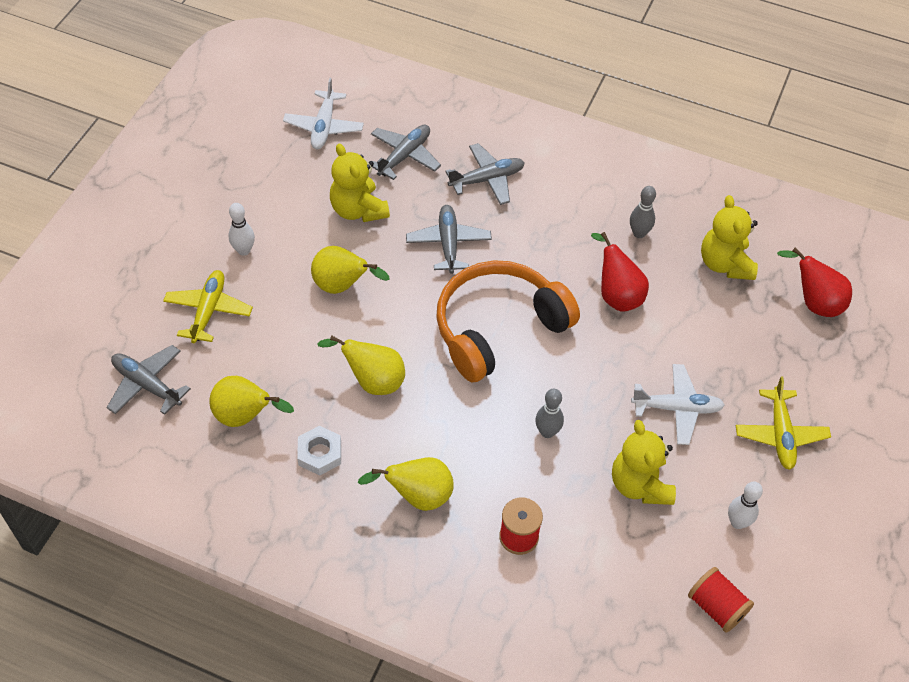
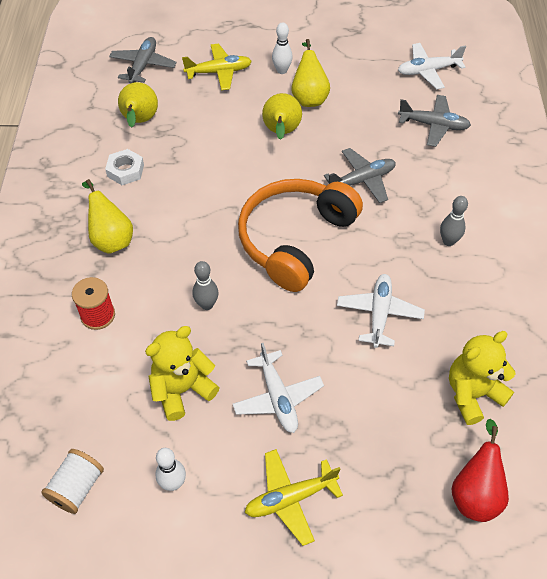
camera: 70 degrees right, 0 degrees up
(358, 210) = (360, 117): yellow teddy bear -> none
(372, 381) = (203, 178): yellow pear -> yellow pear (309, 97)
(487, 180) = (446, 184): grey plane -> none
(498, 328) = (295, 239): orange headphones -> orange headphones turned 90 degrees counterclockwise
(617, 295) = (379, 314): red pear -> white plane
(639, 233) = (462, 311): grey bowling pin -> grey bowling pin (448, 241)
(716, 607) = (77, 488): red spool -> white spool

